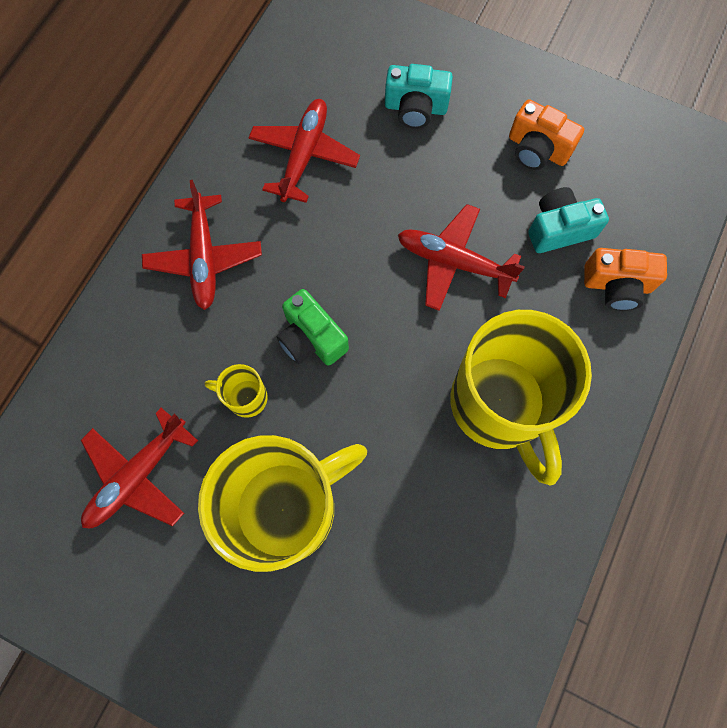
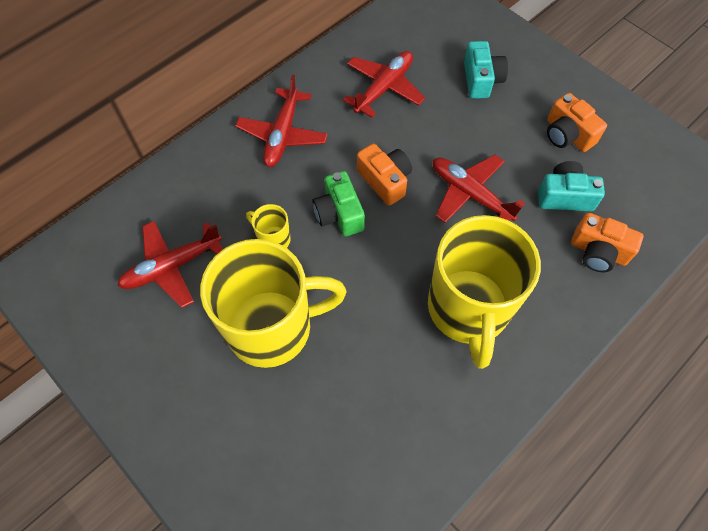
camera: 20 degrees right, 10 degrees down
(349, 277) = (385, 180): none -> orange camera
(415, 108) = (481, 80): turquoise camera -> turquoise camera turned 120 degrees counterclockwise

